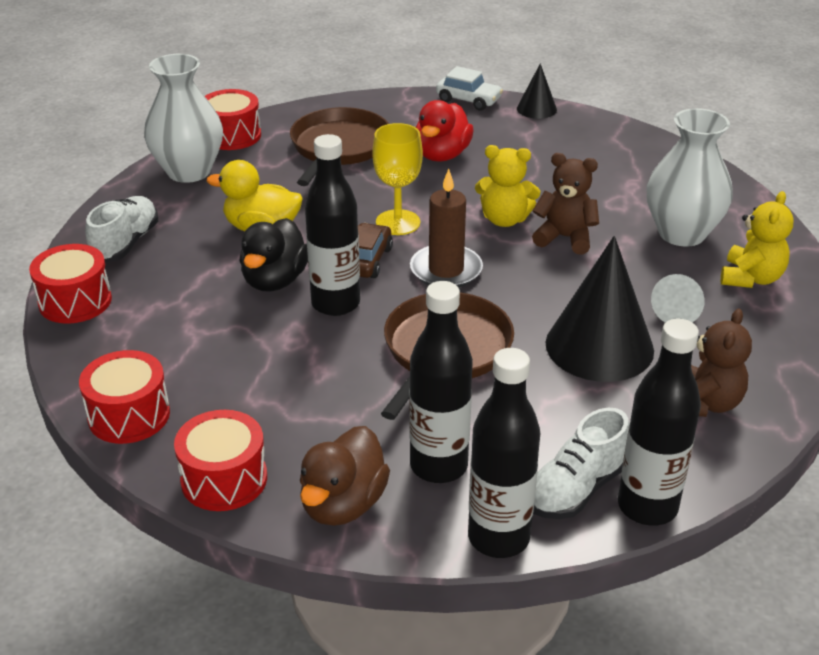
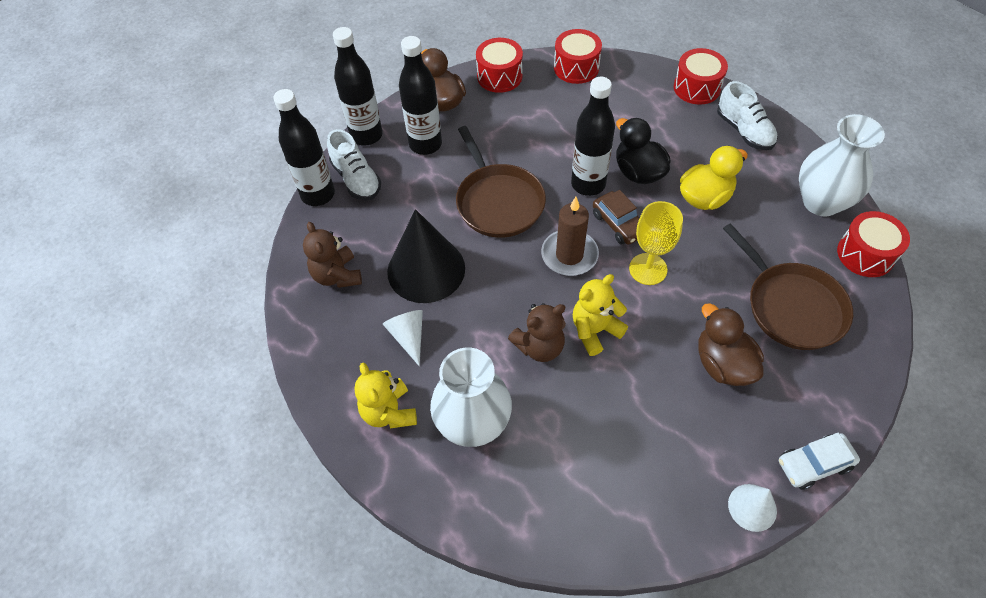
camera: 135 degrees right, 20 degrees up
(442, 155) = (722, 364): red duck -> brown duck
(536, 109) = (752, 507): black cone -> white cone
(576, 489) = (356, 179): white shoe -> white shoe turned 150 degrees clockwise

